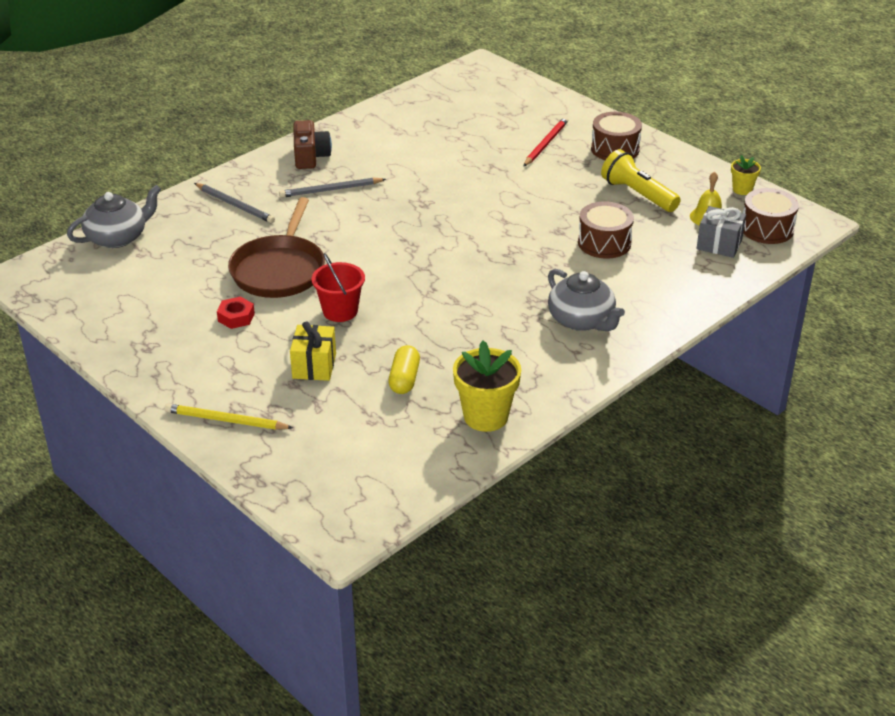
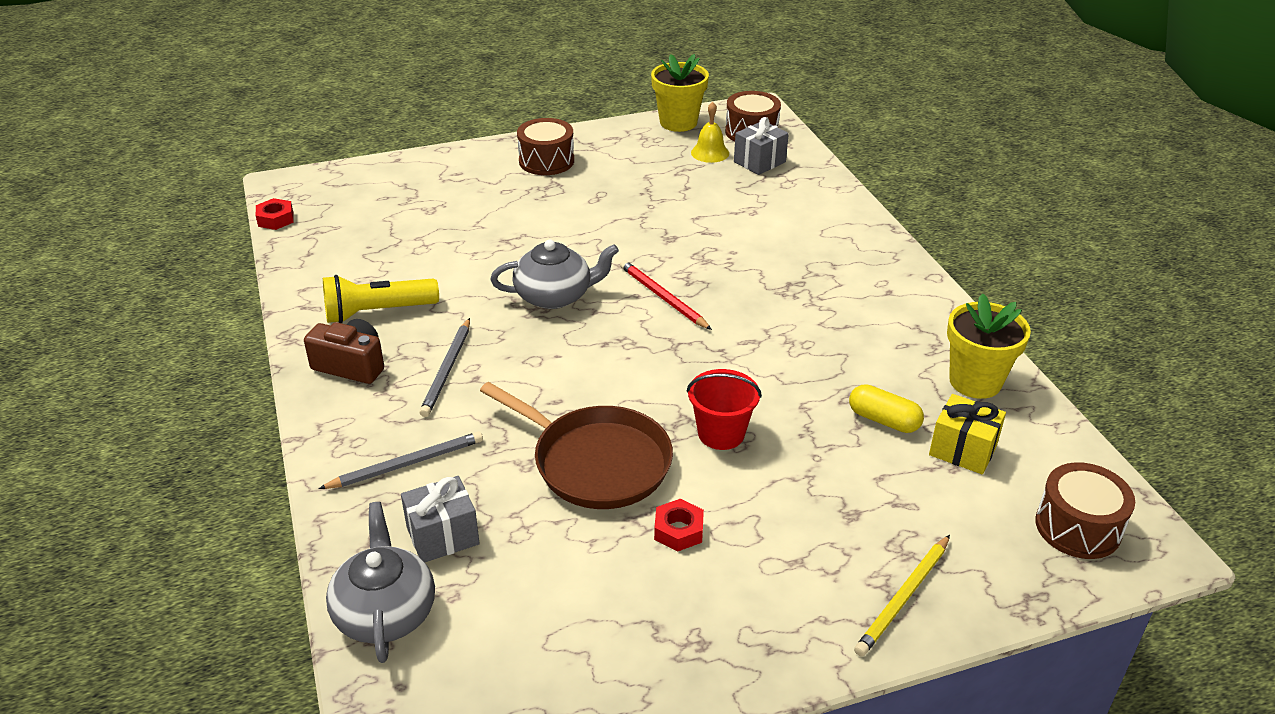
camera: 65 degrees left, 0 degrees up
(184, 236) = (442, 536): none -> grey gift
(314, 366) = (824, 486): yellow gift -> yellow gift (962, 450)
(438, 77) = (275, 219): none -> red nut
(545, 144) = (496, 195): red pencil -> red pencil (662, 297)
(582, 320) = (837, 272): grey teapot -> grey teapot (555, 296)
(604, 243) = (711, 219): brown drum -> brown drum (1078, 527)
(637, 194) = (640, 175): yellow flashlight -> yellow flashlight (377, 312)
(742, 189) = (678, 122): yellow flower pot -> yellow flower pot, size x1.85

